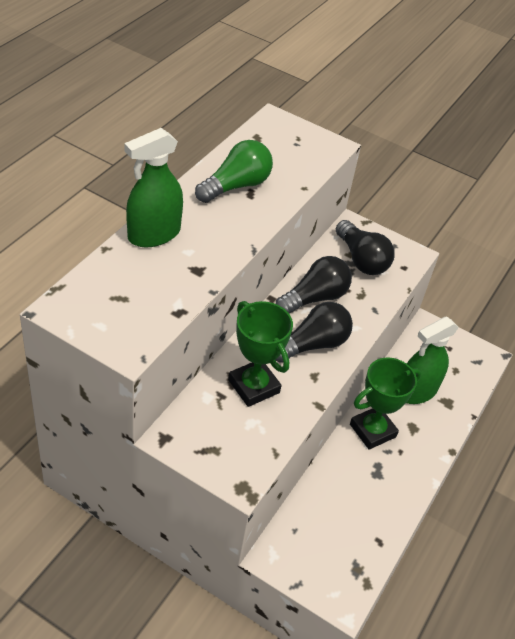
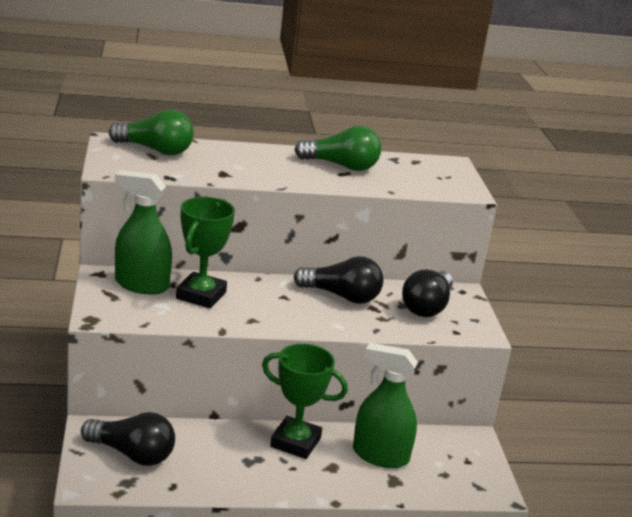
camera: 55 degrees right, 20 degrees down
(110, 289) = (155, 150): none -> green light bulb
(154, 234) = (234, 151): green spray bottle -> green spray bottle (141, 285)
(313, 344) = (286, 310): black light bulb -> black light bulb (132, 454)

